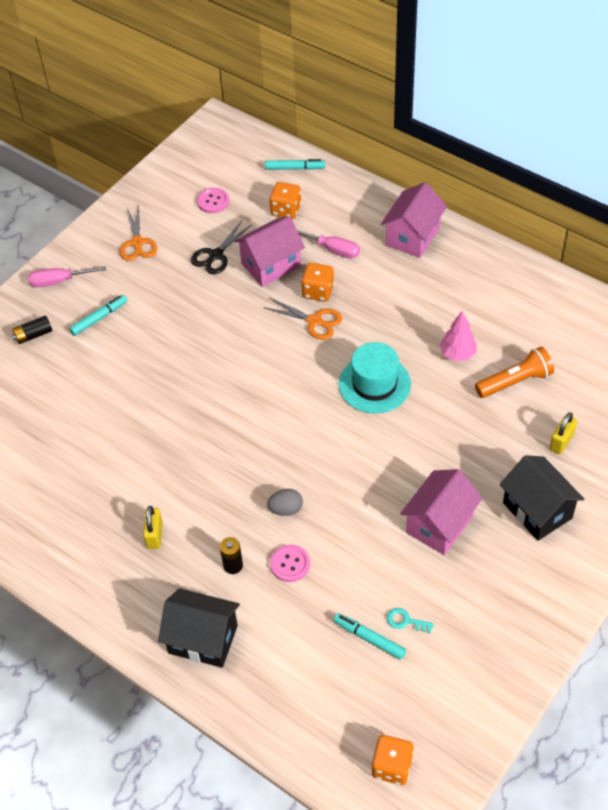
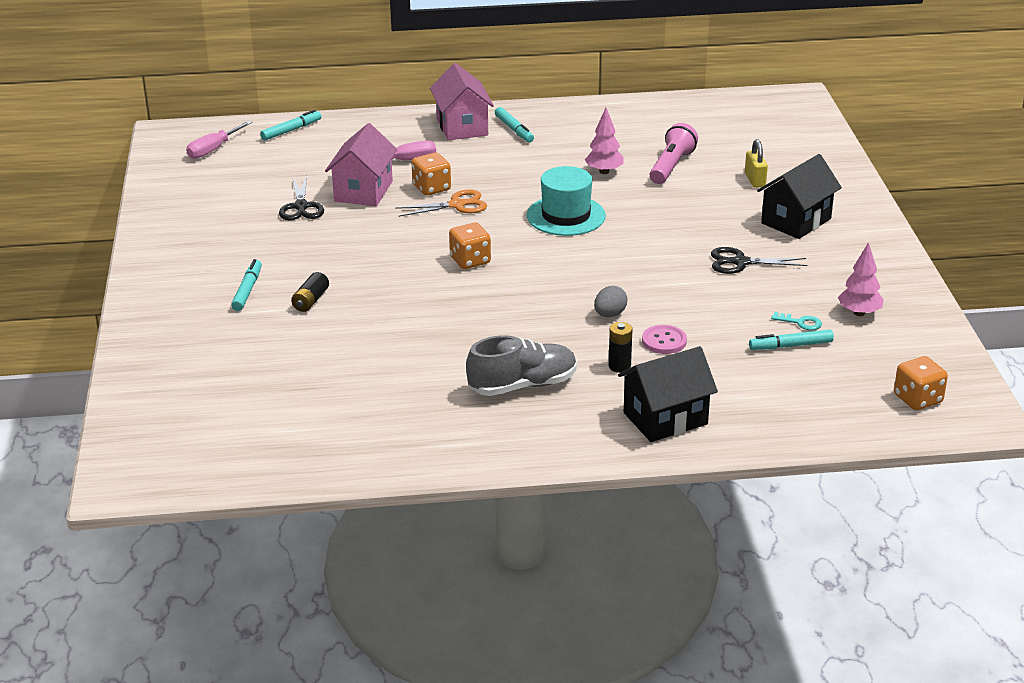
camera: 45 degrees left, 20 degrees down
(33, 335) = (195, 330): black battery -> black battery (311, 300)
(59, 281) = (164, 287): pink screwdriver -> pink screwdriver (213, 149)
(137, 243) = (209, 231): orange scissors -> none
(154, 535) = (523, 385): yellow padlock -> grey shoe
(213, 201) = (244, 178): pink button -> none
(286, 210) = (324, 156): orange dice -> orange dice (470, 260)
(405, 621) = (801, 322): turquoise key -> turquoise key turned 135 degrees counterclockwise
(439, 524) = (740, 262): pink house -> black scissors
(446, 263) = (514, 130): none -> turquoise marker
(461, 645) = (859, 313): none -> pink tree
(515, 382) = (671, 166): orange flashlight -> pink flashlight
(537, 510) = (796, 221): black house -> black house turned 60 degrees counterclockwise

